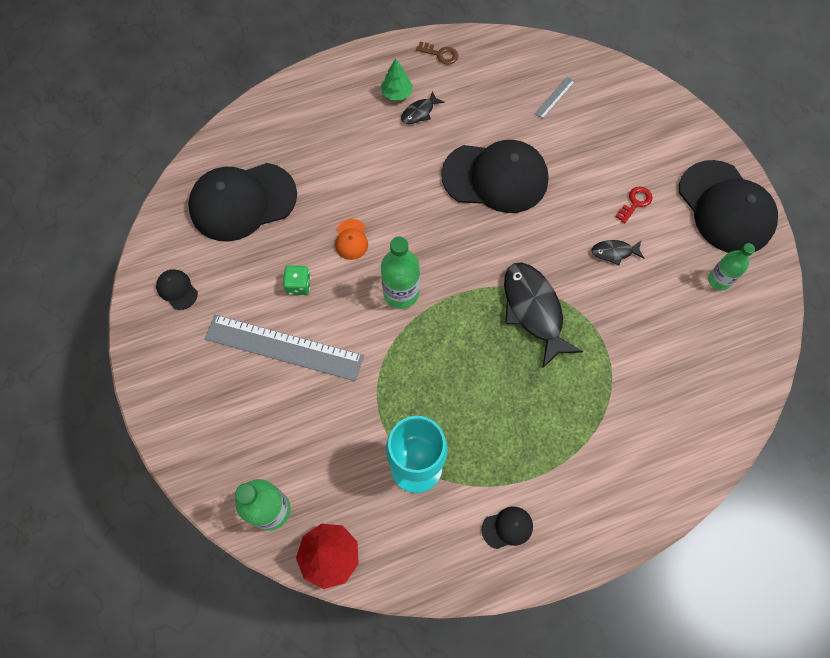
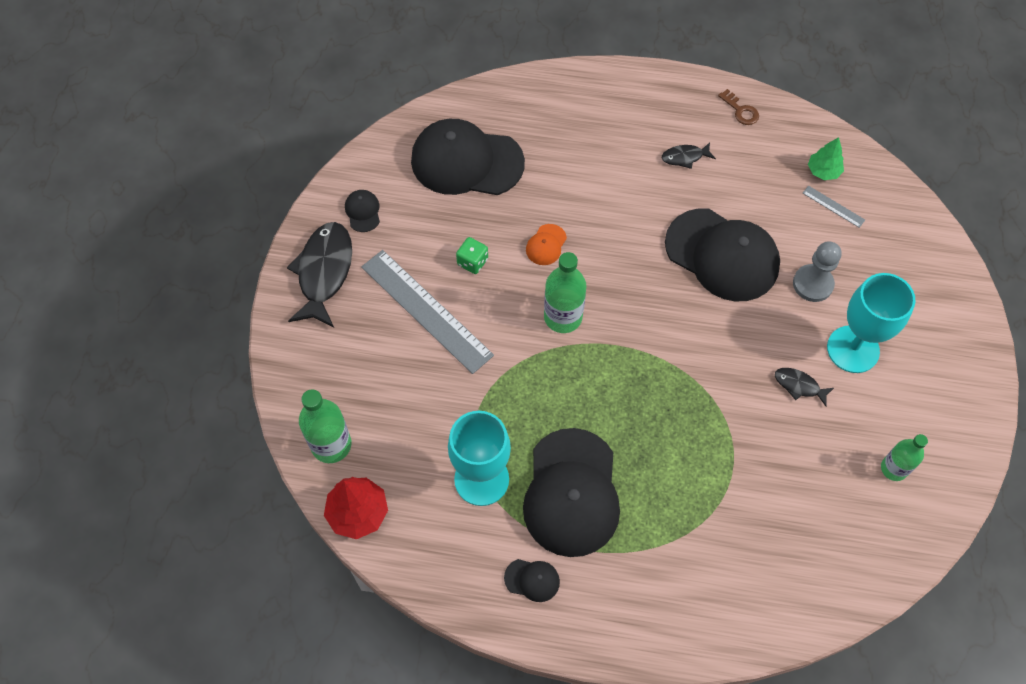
camera: 30 degrees right, 5 degrees down
(397, 93) = (673, 129): green tree -> green tree (823, 171)
(533, 310) = (681, 398): black fish -> black fish (324, 272)
(554, 97) = (833, 206): grey ruler -> grey ruler turned 60 degrees clockwise
(576, 166) = (812, 284): none -> grey pawn
(635, 203) = (853, 349): red key -> turquoise goblet
(725, 208) = (948, 402): black cap -> black cap (571, 493)

